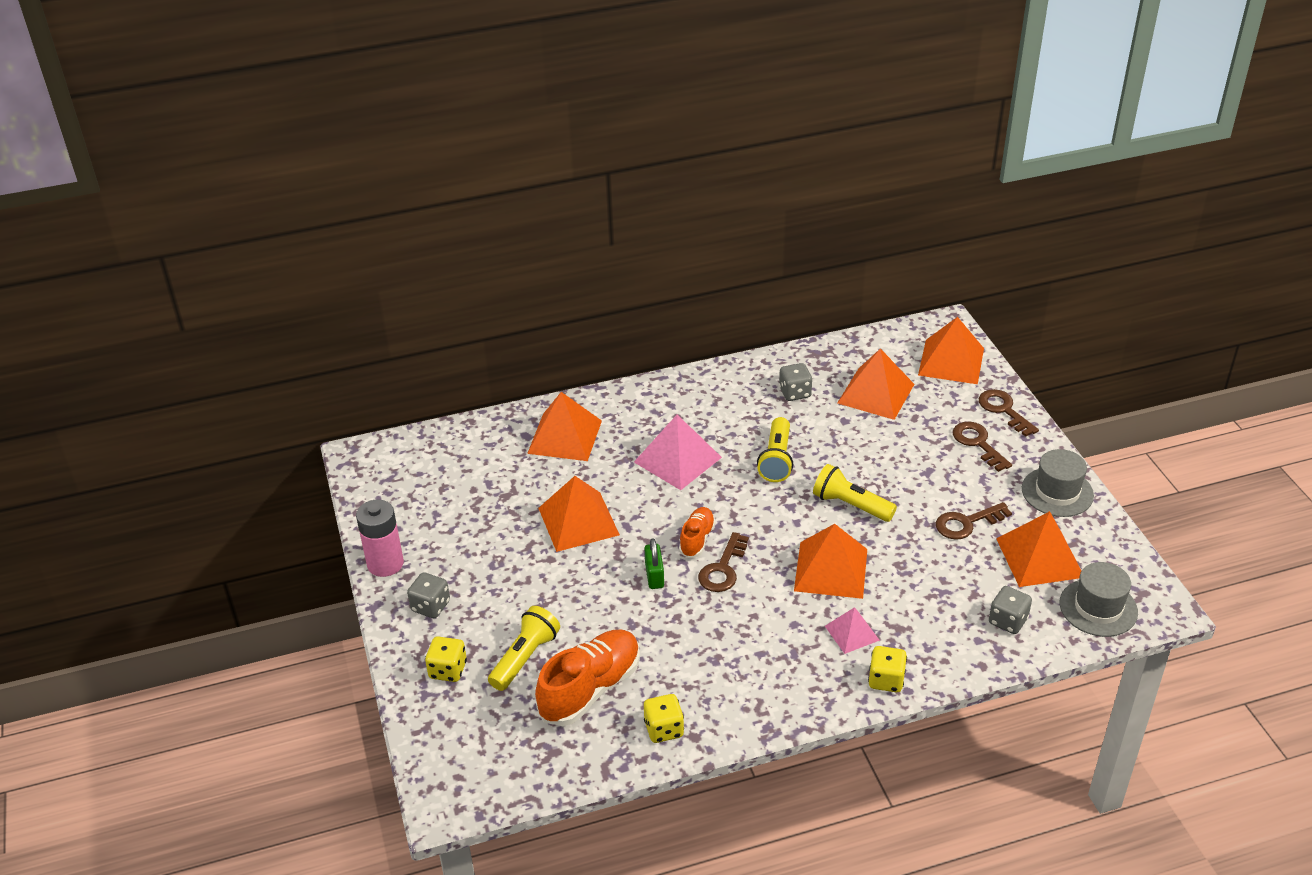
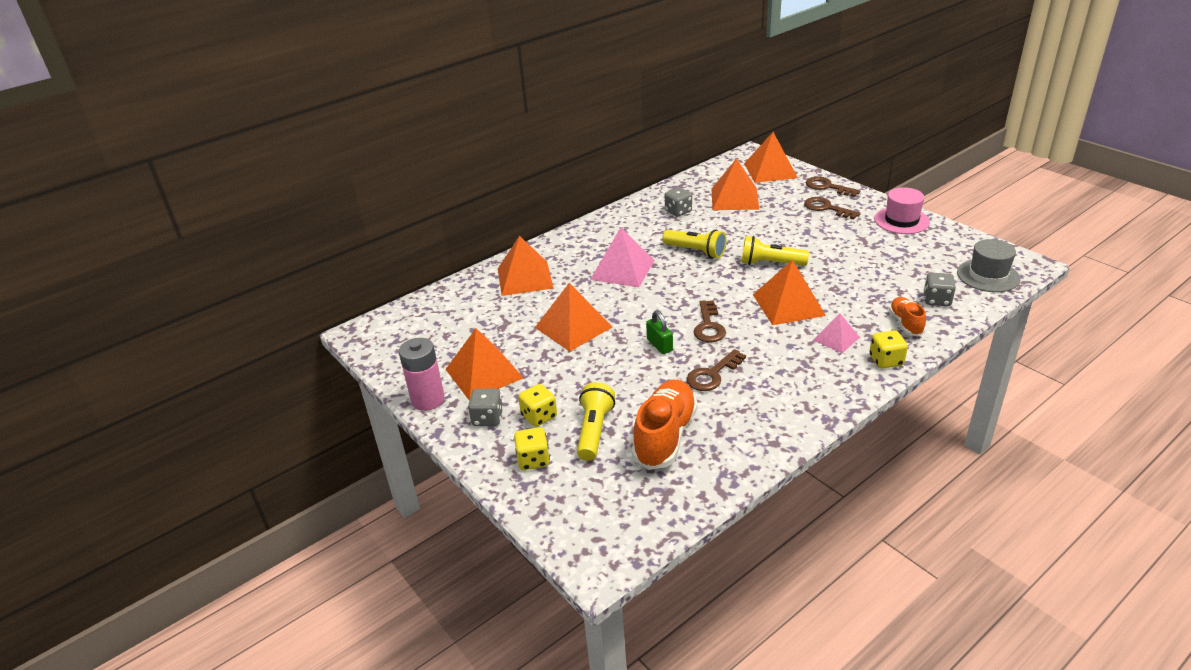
camera: 20 degrees left, 5 degrees down
(664, 729) = (746, 446): yellow dice -> yellow dice (539, 416)
(697, 539) = (674, 313): orange shoe -> orange shoe (905, 323)
(776, 460) = (696, 251): yellow flashlight -> yellow flashlight turned 45 degrees counterclockwise
(967, 523) = (858, 253): brown key -> brown key (712, 374)
(1039, 557) = (924, 259): orange pyramid -> orange pyramid (484, 373)
(1057, 492) = (901, 220): grey hat -> pink hat

